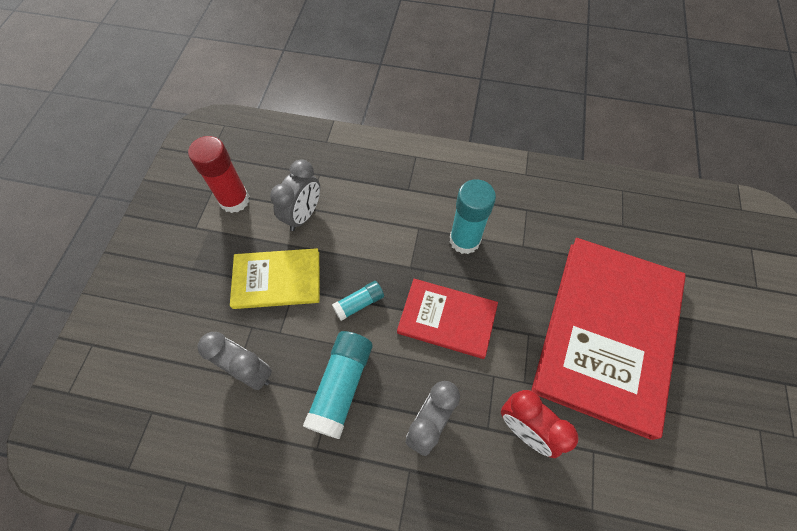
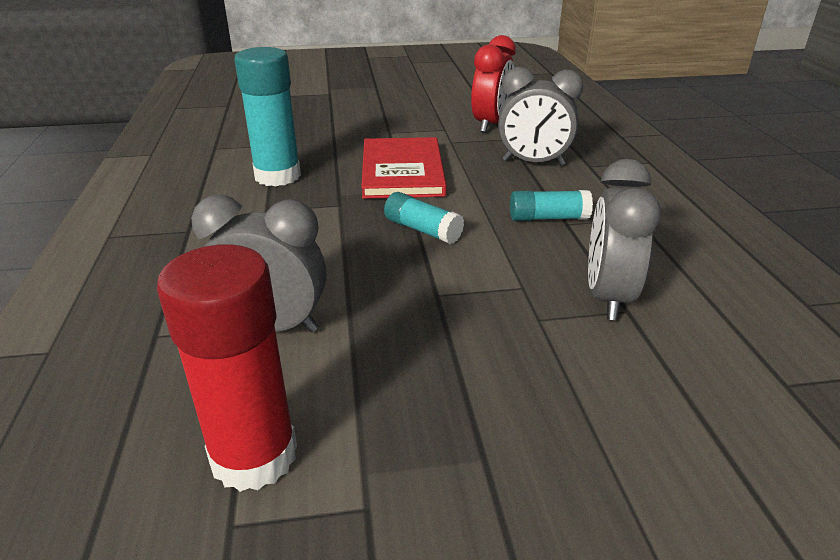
camera: 110 degrees left, 30 degrees down
(277, 280) = (432, 317): yellow book -> none
(341, 386) = (548, 218): turquoise glue stick -> turquoise glue stick, size x0.56
(608, 333) = (364, 103): red book -> none

